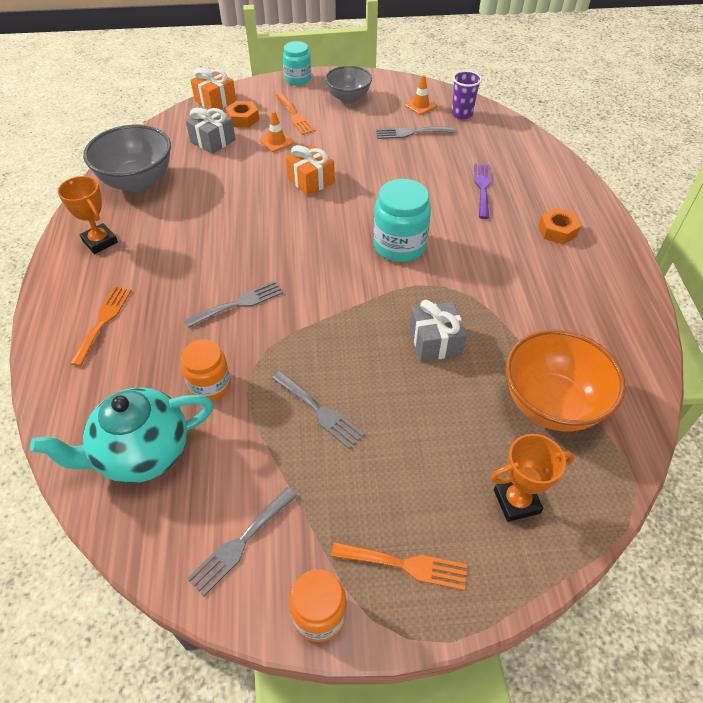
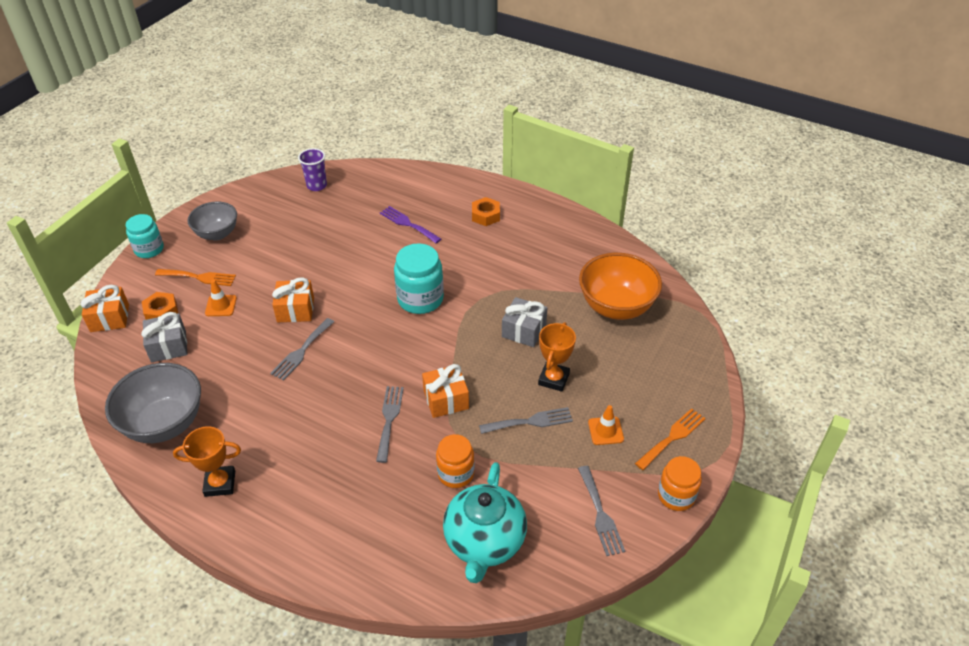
camera: 55 degrees left, 5 degrees down
(103, 321) = (324, 517): orange fork -> none
(294, 330) = (446, 399): none -> orange gift
(411, 133) = (305, 224): grey fork -> grey fork (301, 351)
(420, 105) = (279, 200): orange traffic cone -> orange traffic cone (605, 431)
(516, 501) = (668, 363): orange trophy -> orange trophy (553, 379)

